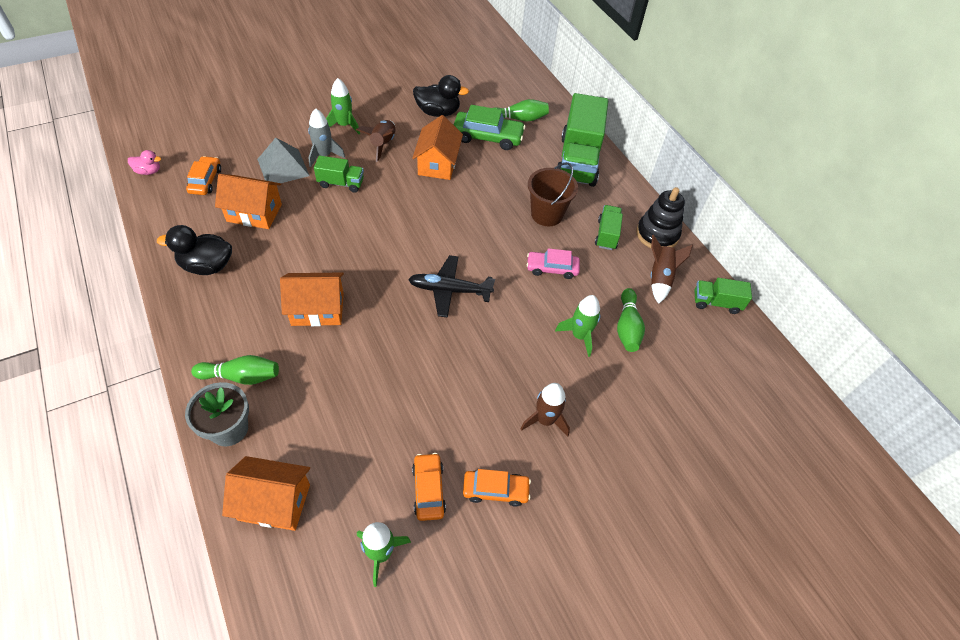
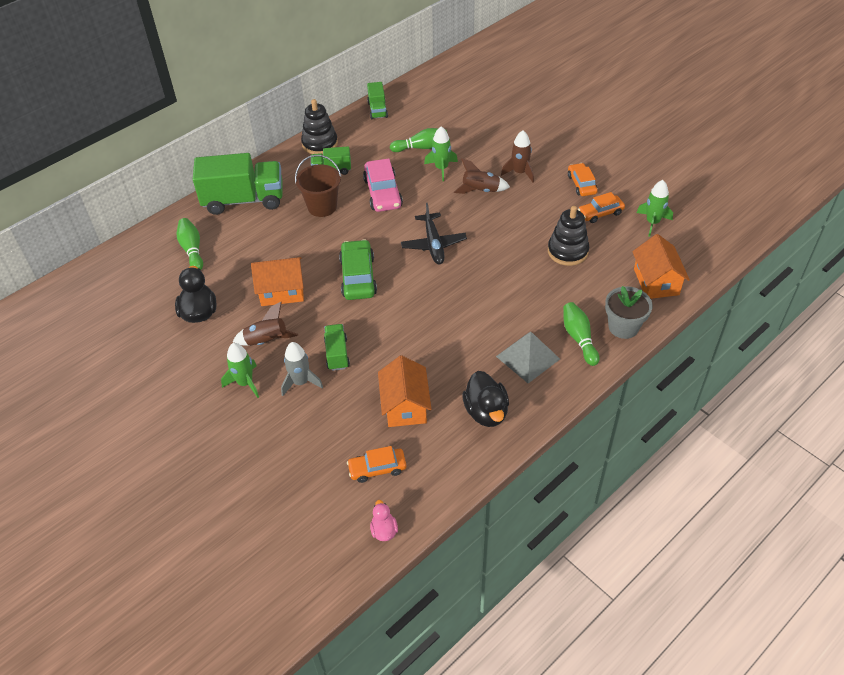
camera: 100 degrees left, 5 degrees down
(283, 167) = (331, 410): grey pyramid -> grey pyramid (528, 357)
(317, 309) = (493, 316): orange house -> none
(377, 419) = (567, 251): none -> black stacking toy
(487, 137) = (228, 266): green car -> green car (358, 277)
(552, 268) = (383, 193): pink car -> pink car, size x1.55
(660, 278) = (366, 137): brown rocket -> brown rocket (480, 190)

